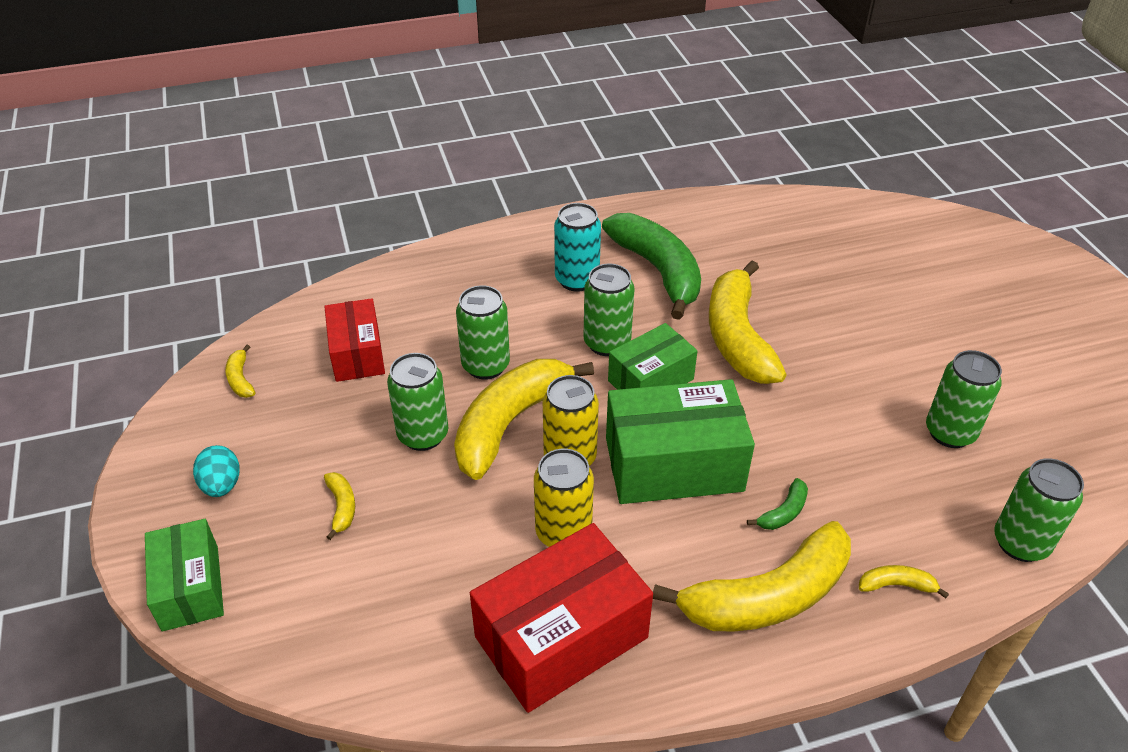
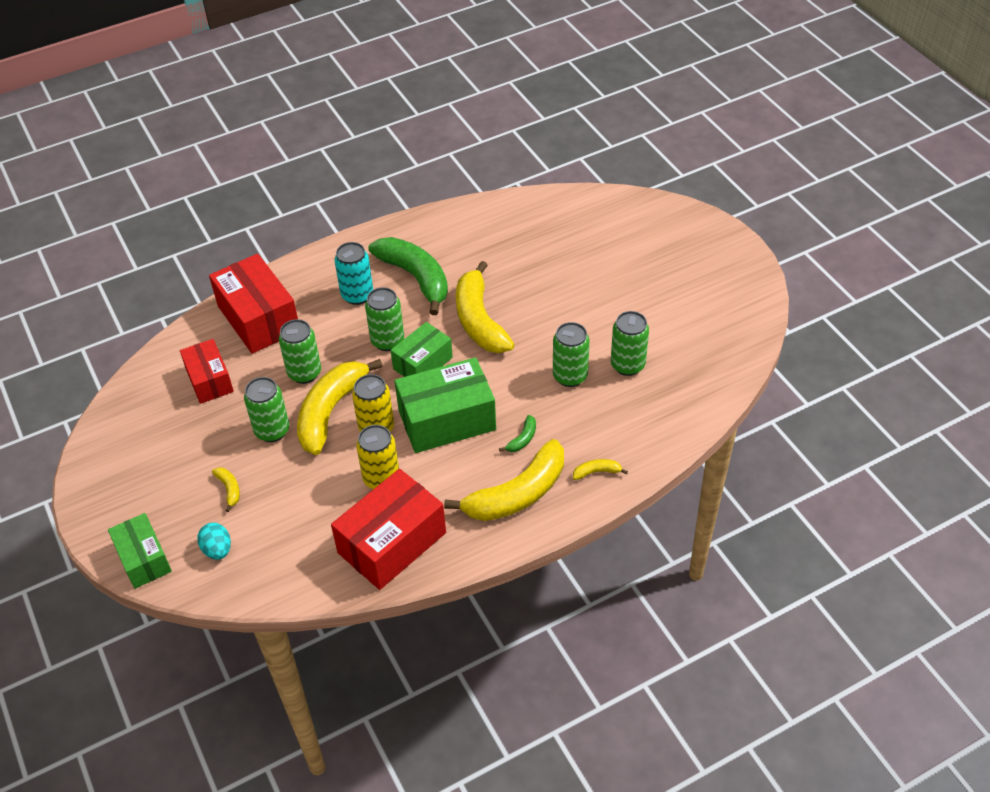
camera: 10 degrees left, 5 degrees up
(222, 485) = (142, 490): turquoise egg -> turquoise egg (217, 550)
(241, 379) = (130, 414): yellow banana -> none
(442, 288) = (258, 318): none -> red box
(1020, 543) = (673, 431): green can -> green can (570, 376)

